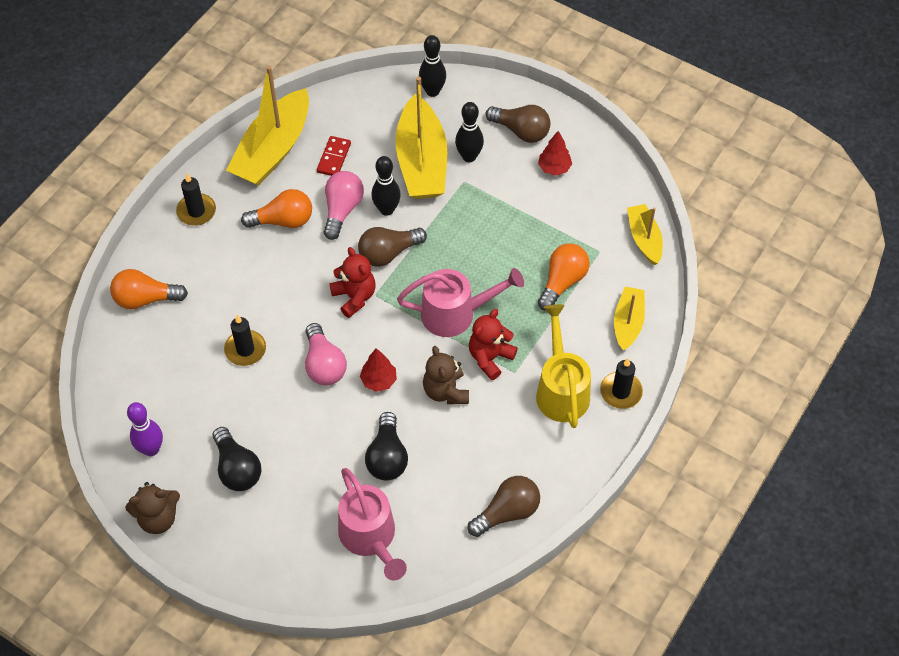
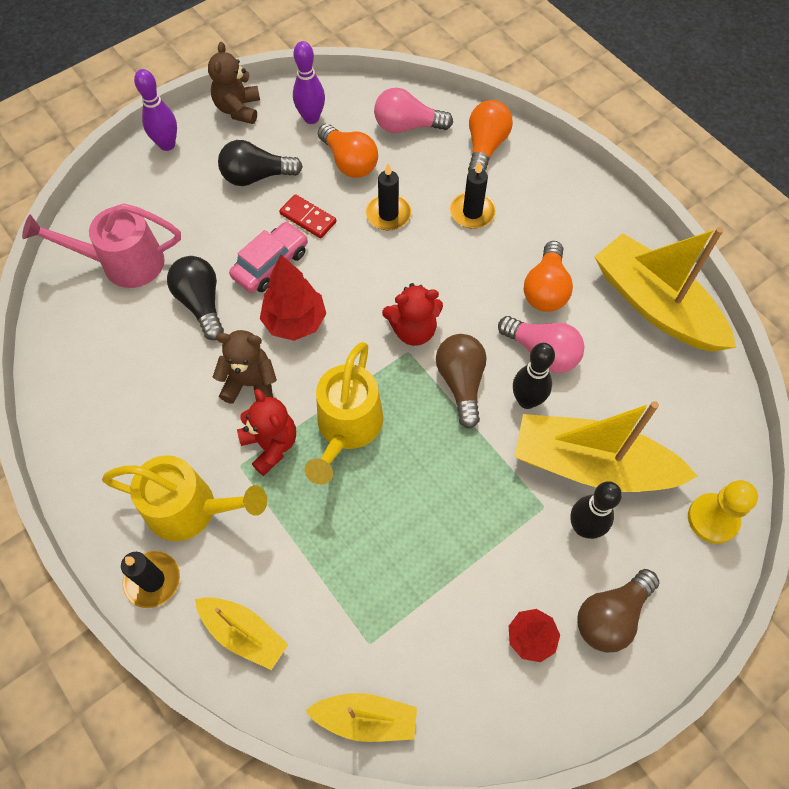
camera: 110 degrees right, 5 degrees up
(196, 211) = (585, 212): black candle -> black candle (472, 212)
(223, 563) = (167, 144): none -> purple bowling pin
(324, 365) = (338, 277): pink light bulb -> pink light bulb (407, 126)
(329, 420) = (270, 264): none -> pink car
(334, 158) = (625, 366): red domino -> red domino (308, 218)
(379, 381) = (295, 322): red tree -> red tree, size x1.52
(387, 457) = (201, 303): black light bulb -> black light bulb turned 45 degrees clockwise
(432, 91) = (713, 519): black bowling pin -> yellow pawn
(456, 313) = (347, 429): pink watering can -> yellow watering can
(507, 512) = (76, 395): brown light bulb -> none
(562, 282) = (341, 573): orange light bulb -> orange light bulb (349, 162)

